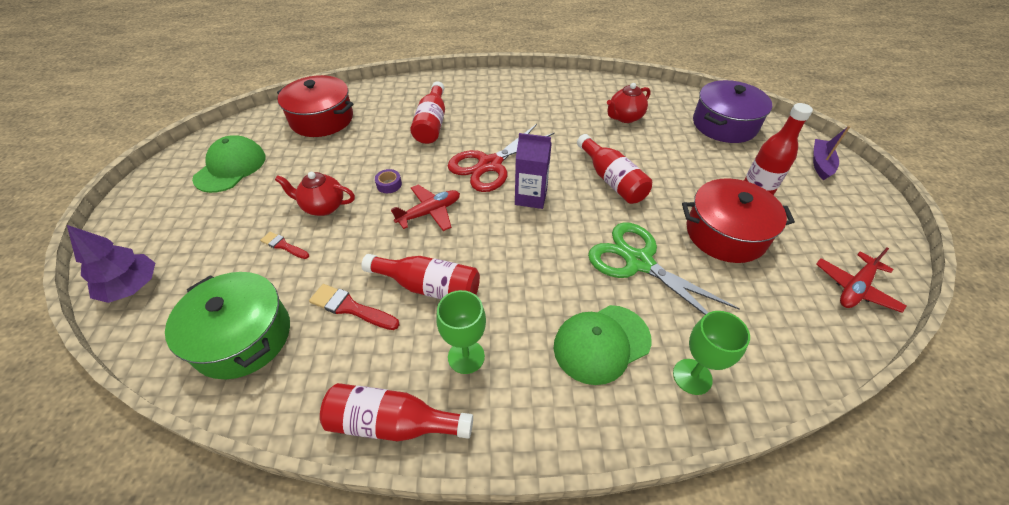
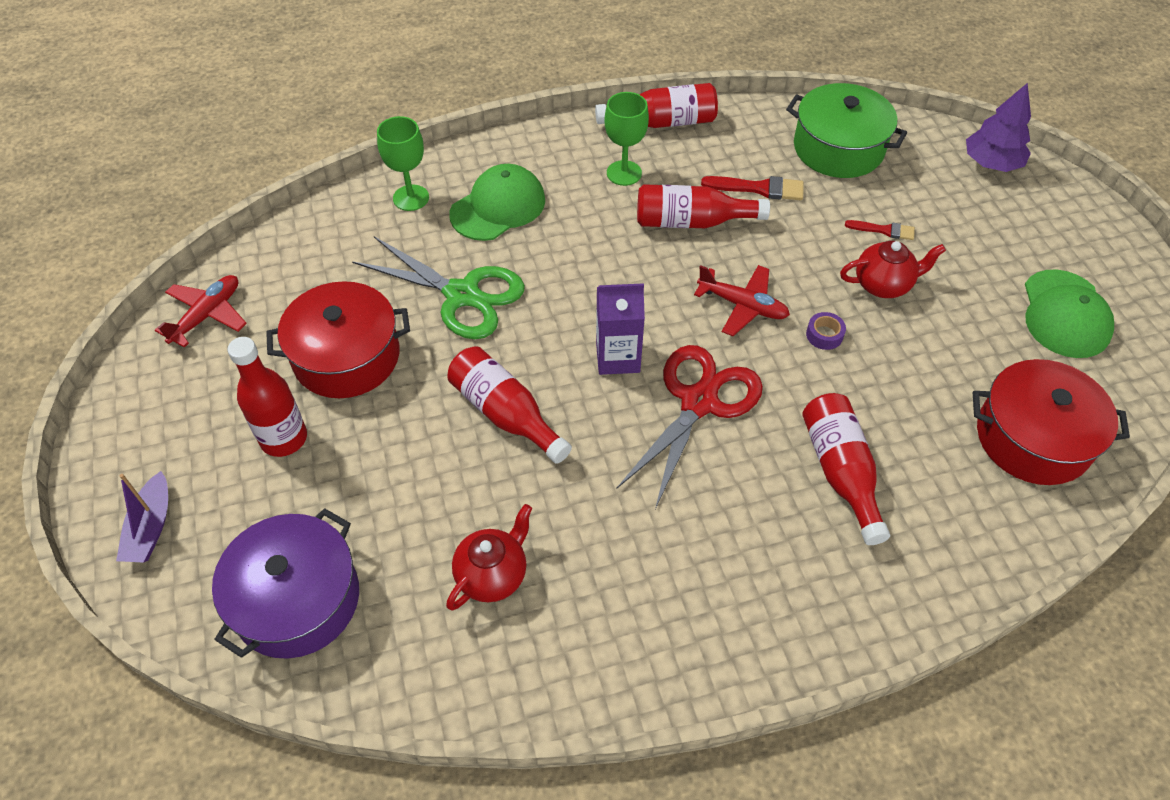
camera: 165 degrees right, 5 degrees up
(429, 212) = (742, 305): red plane -> red plane turned 105 degrees counterclockwise

